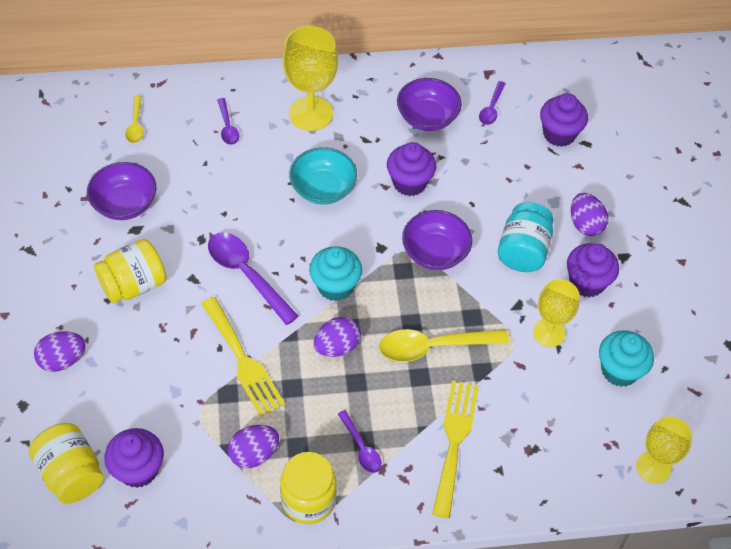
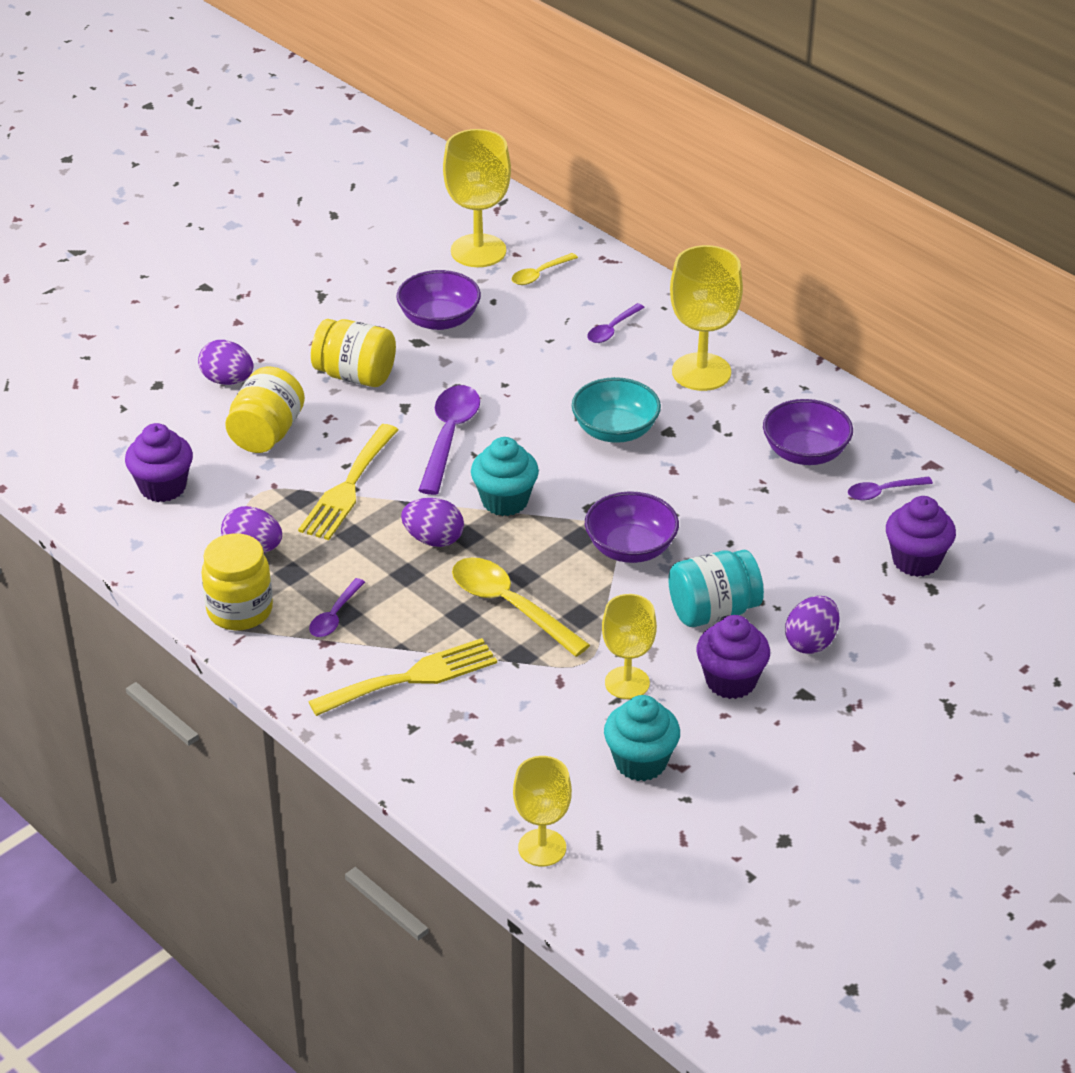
camera: 55 degrees right, 15 degrees down
(71, 473) = (118, 450): yellow jar -> yellow jar (267, 433)
(77, 139) = (478, 251): none -> yellow goblet
(409, 183) = (699, 484): purple cupcake -> none

